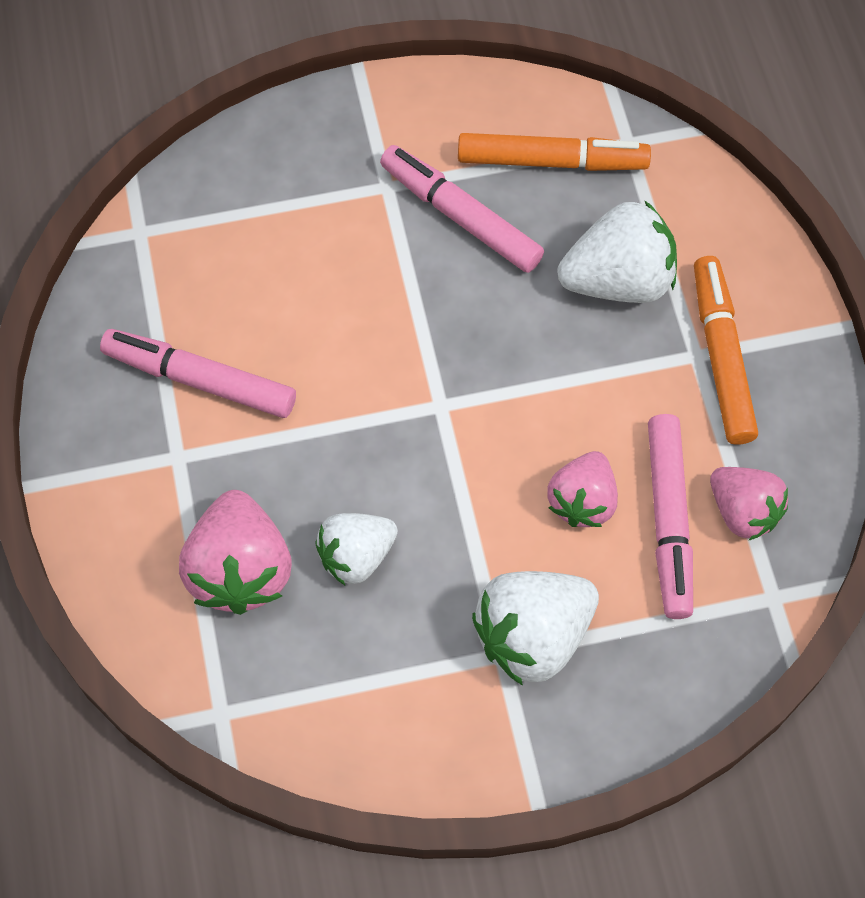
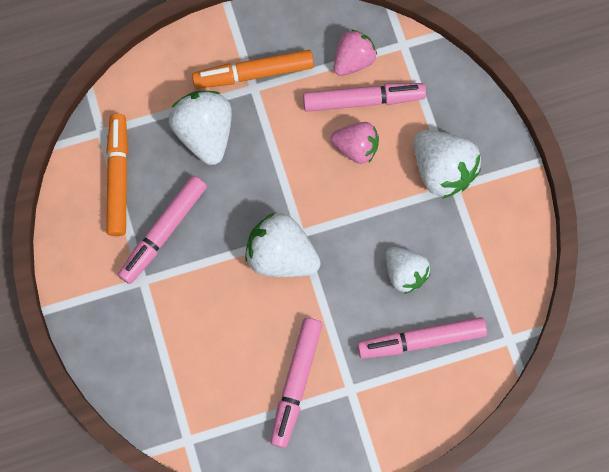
camera: 95 degrees left, 10 degrees up
(240, 570) = (421, 340): pink strawberry -> pink marker
(406, 374) = (281, 255): none -> white strawberry

